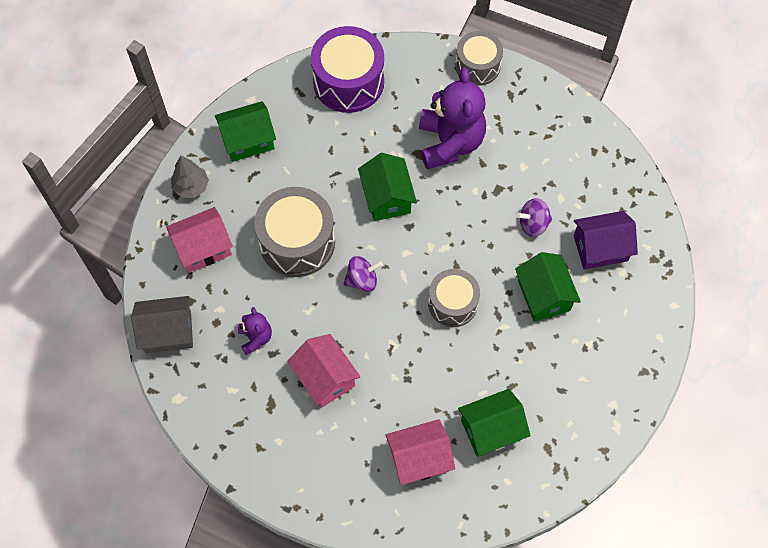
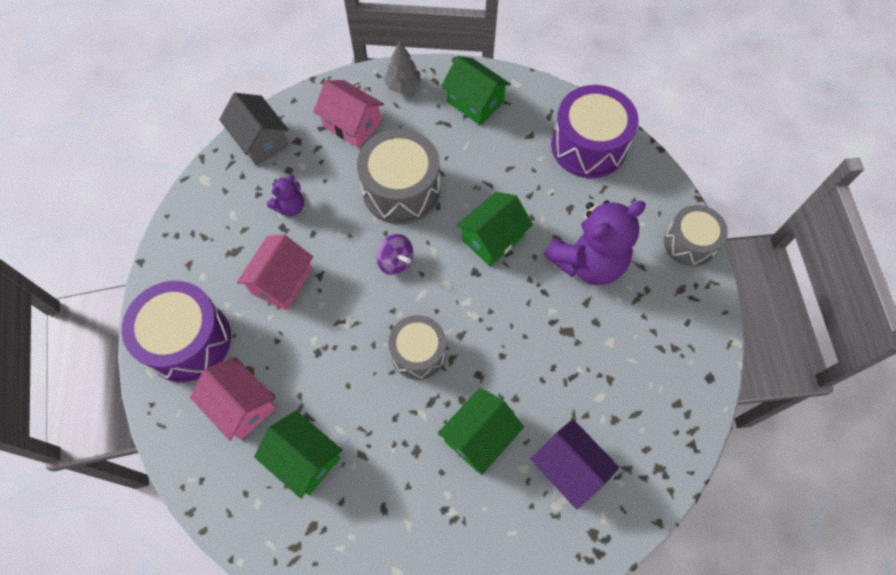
camera: 60 degrees right, 0 degrees up
(334, 478) = (188, 341): none -> purple drum
(533, 224) = (552, 385): purple spinning top -> none

